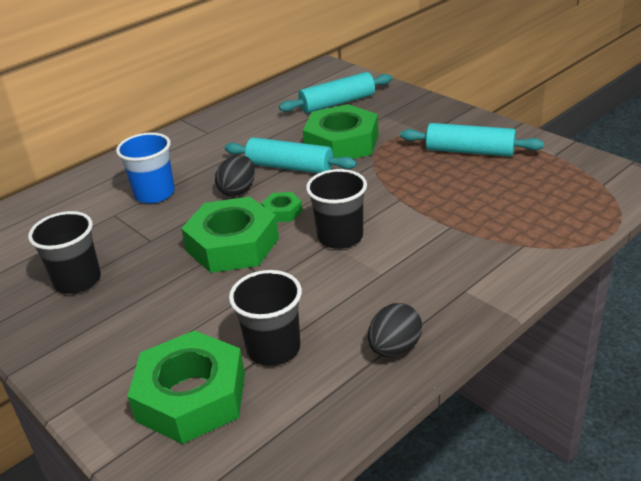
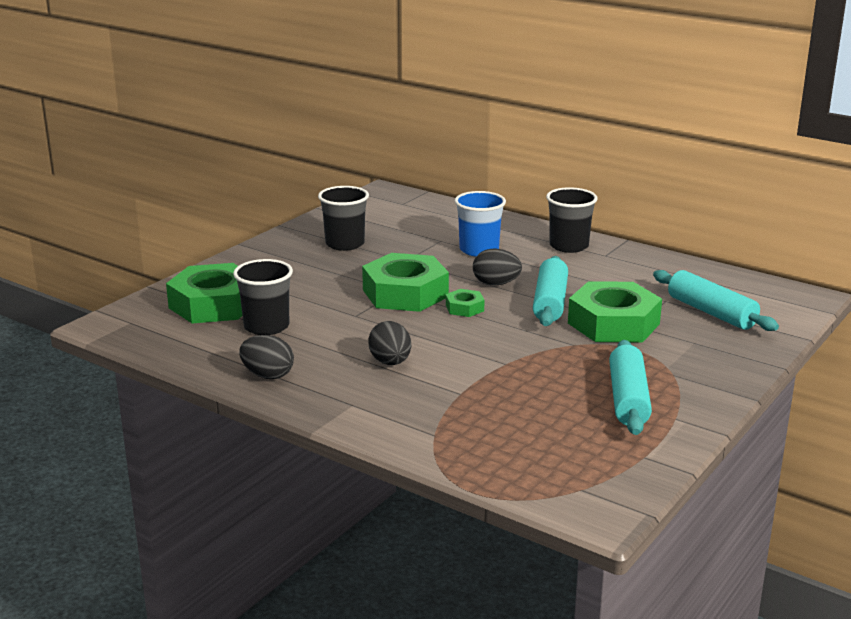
camera: 75 degrees right, 10 degrees down
(340, 237) = (428, 339): black cup -> black cup (569, 246)
(383, 262) = (390, 362): none -> black egg

